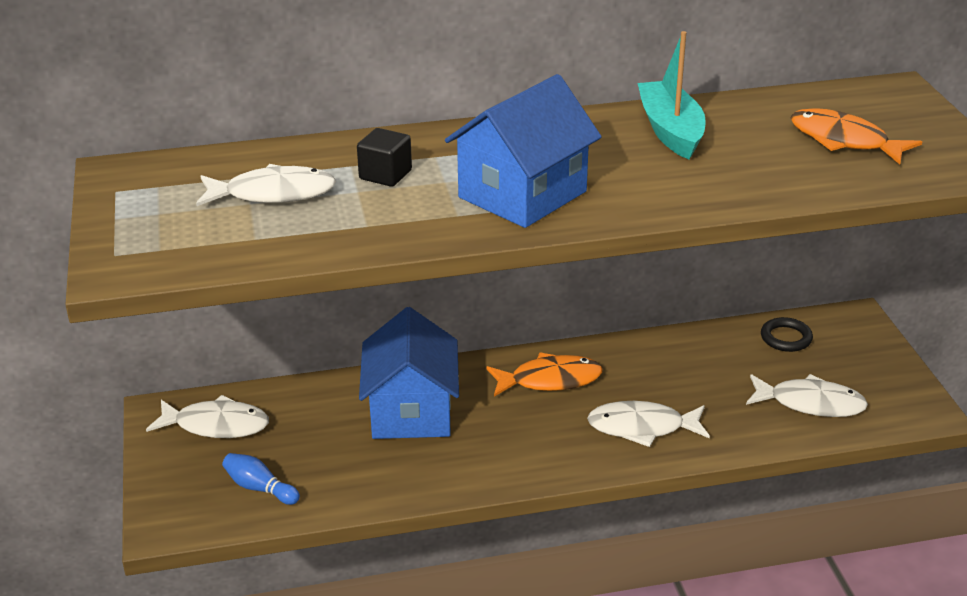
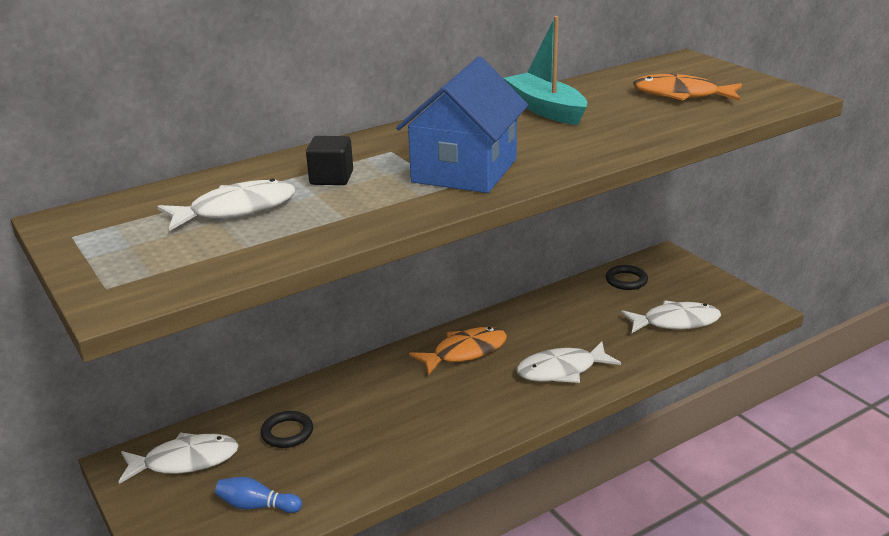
camera: 20 degrees left, 5 degrees down
(324, 422) = (287, 433): none -> black ring
(411, 411) = (362, 405): blue house -> none

